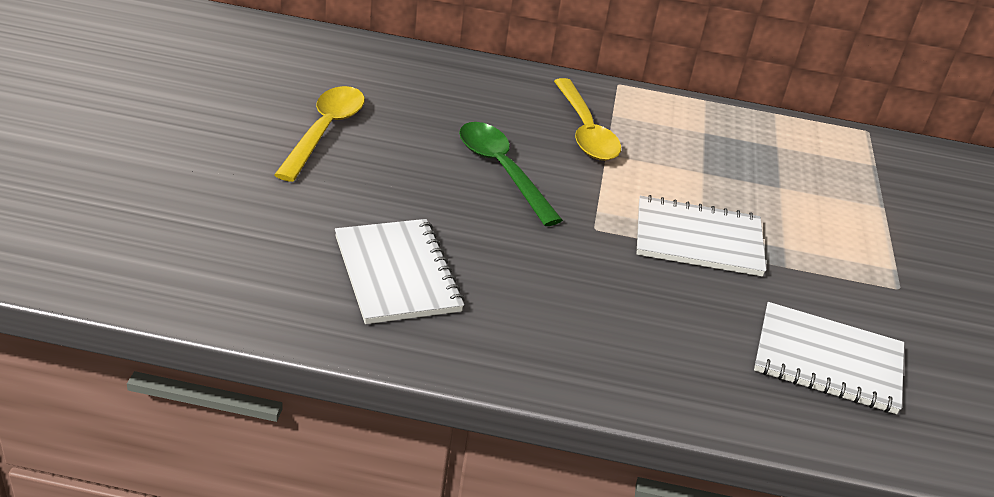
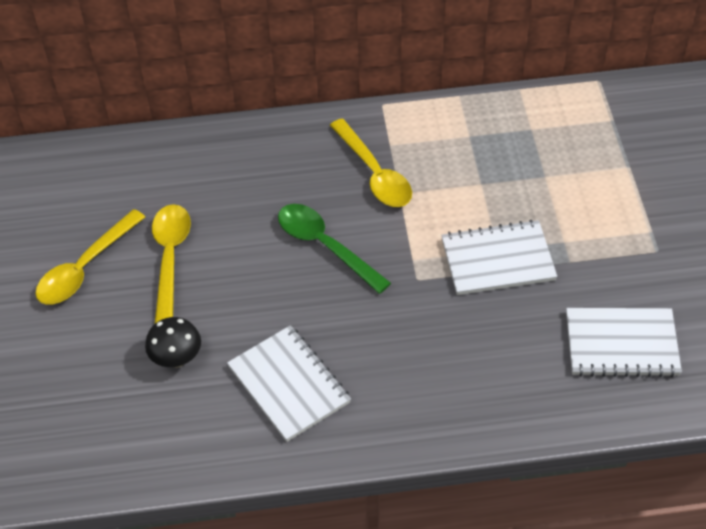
camera: 10 degrees left, 15 degrees up
(229, 112) = (85, 268): none -> yellow spoon
(281, 212) = (177, 359): none -> black mushroom

